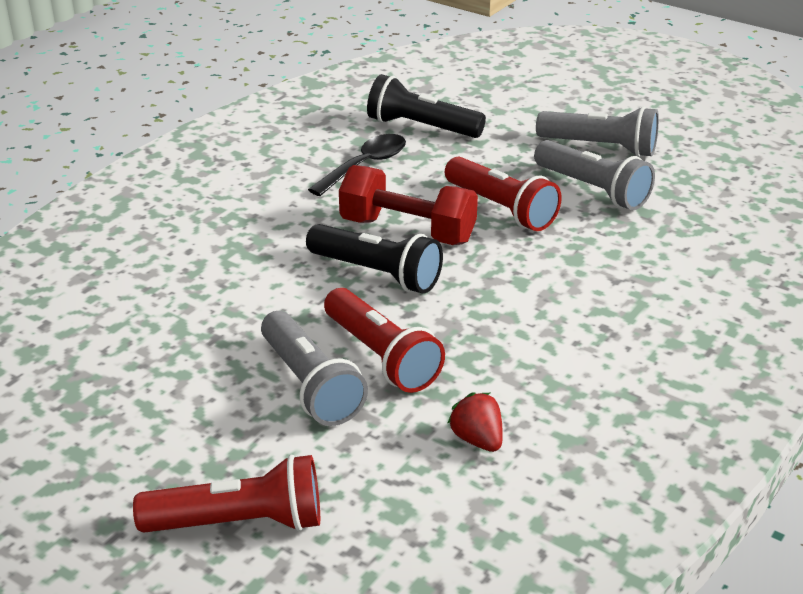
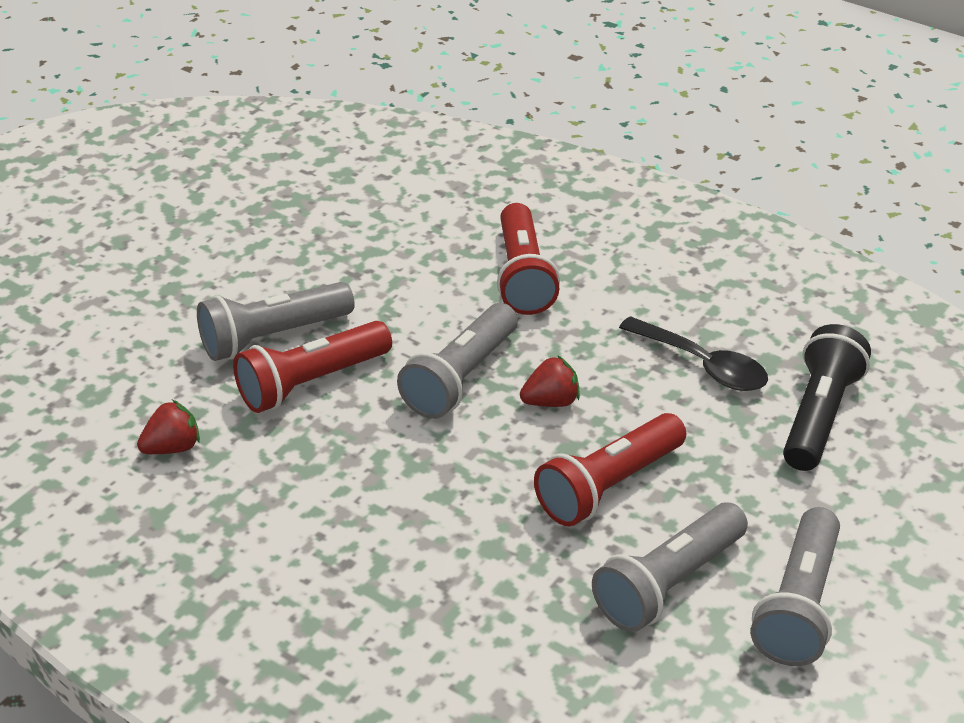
camera: 90 degrees right, 5 degrees up
(239, 523) = (102, 306): red flashlight -> red flashlight (522, 276)
(377, 274) = (460, 378): black flashlight -> grey flashlight
(407, 231) = (551, 402): red dumbbell -> red strawberry

